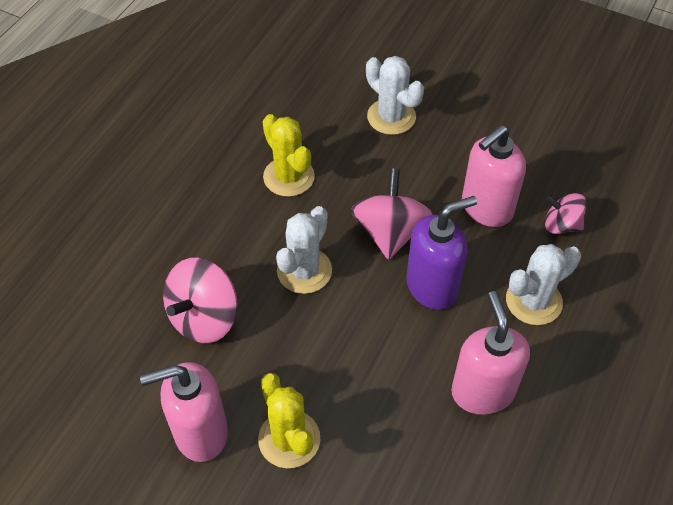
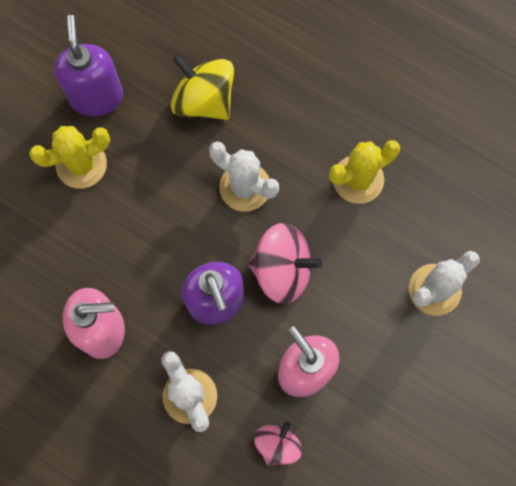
camera: 95 degrees right, 20 degrees up
(200, 432) = (96, 97): pink soap dispenser -> purple soap dispenser
(204, 317) = (204, 100): pink spinning top -> yellow spinning top

